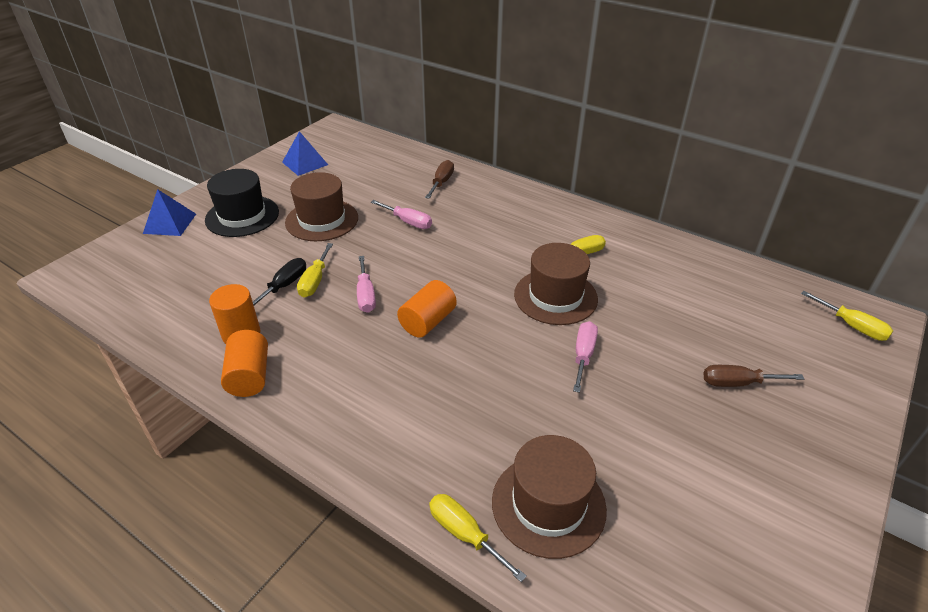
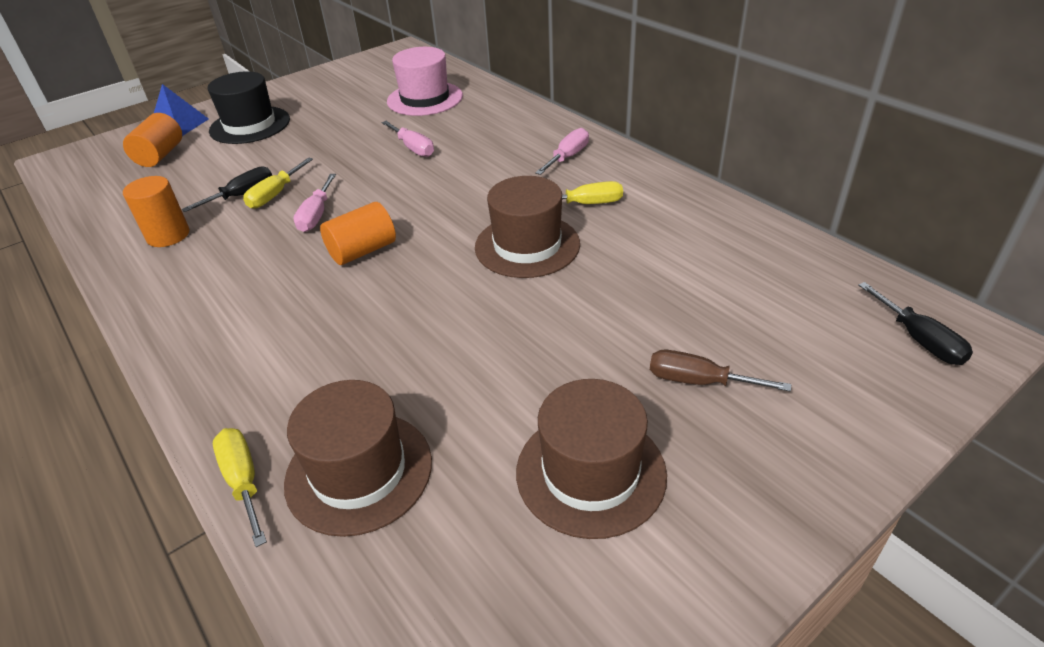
camera: 20 degrees right, 0 degrees up
(249, 376) = (147, 276): orange cylinder -> orange cylinder (160, 155)
(305, 163) = (347, 81): blue pyramid -> none
(322, 220) = (324, 137): brown hat -> brown hat (590, 472)
(387, 174) = (425, 99): none -> pink hat
(441, 182) = (478, 112): brown screwdriver -> none
(583, 355) = (516, 314): pink screwdriver -> pink screwdriver (568, 157)
(852, 326) = (919, 340): yellow screwdriver -> black screwdriver

